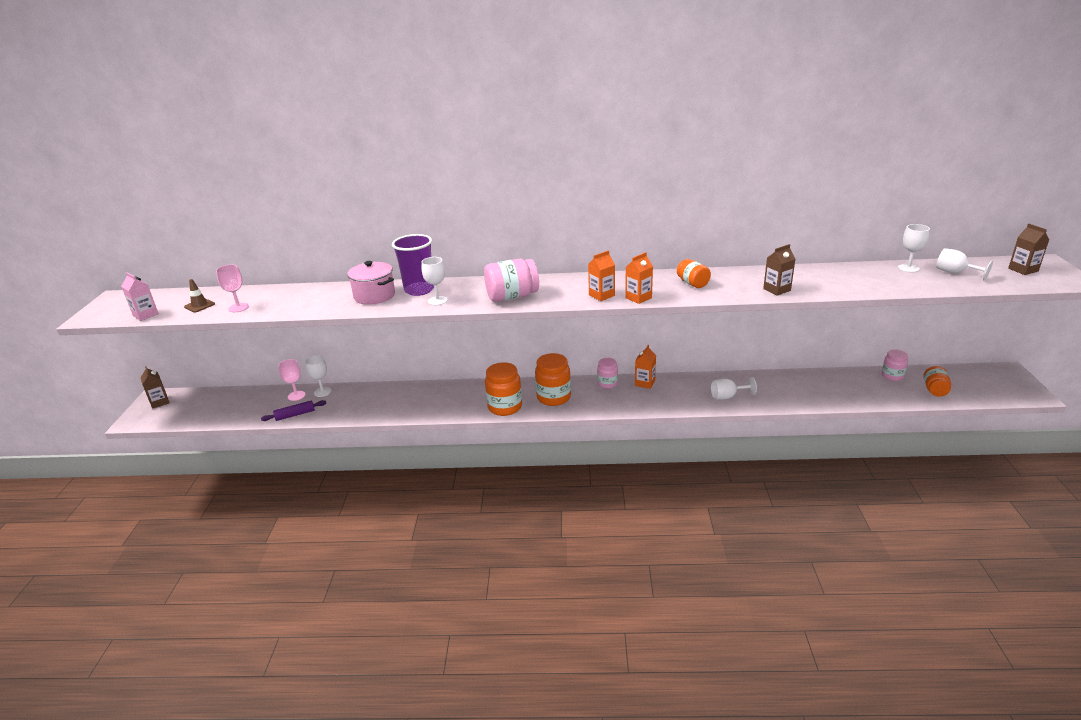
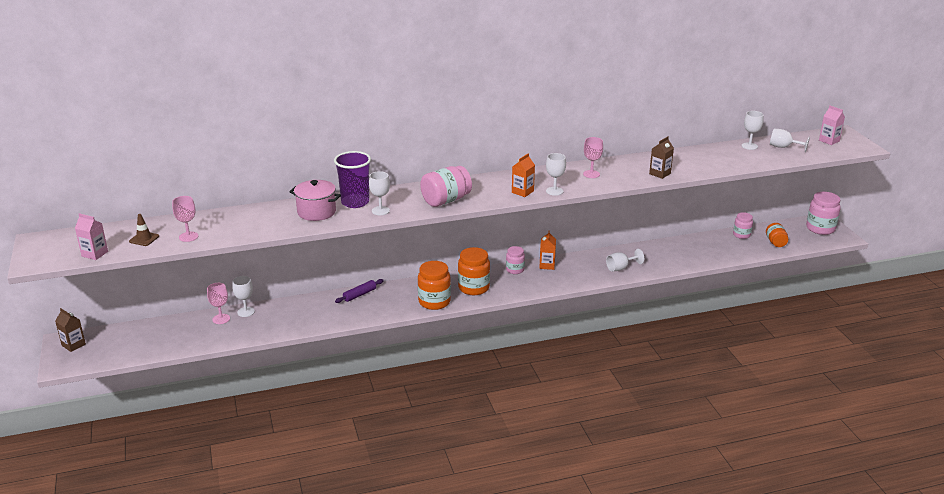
camera: 20 degrees left, 0 degrees up
(295, 415) = (234, 336): purple rolling pin -> purple rolling pin (359, 294)
(638, 298) = (554, 191): orange carton -> white goblet
(692, 283) = (591, 174): orange jar -> pink goblet
(1001, 380) = (820, 228): none -> pink jar
(1023, 270) = (829, 141): brown carton -> pink carton

